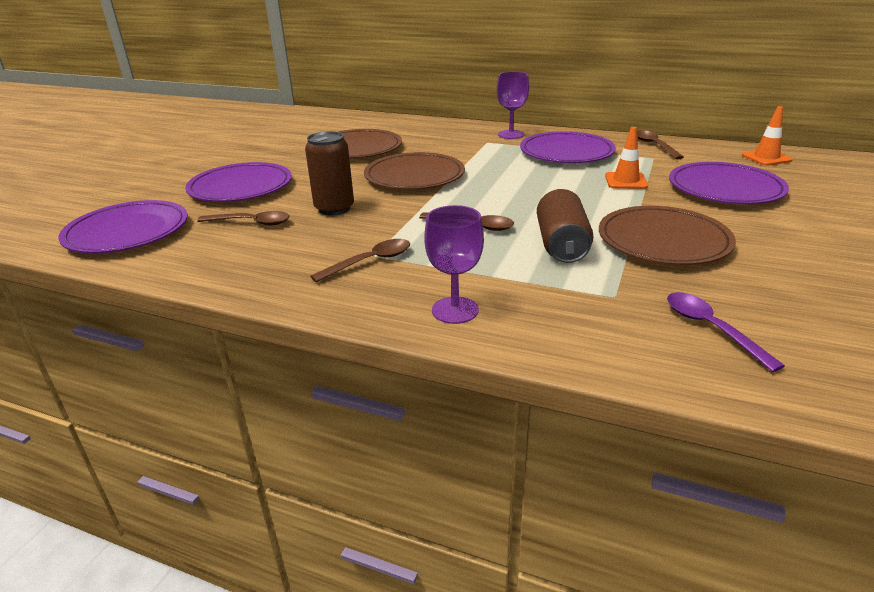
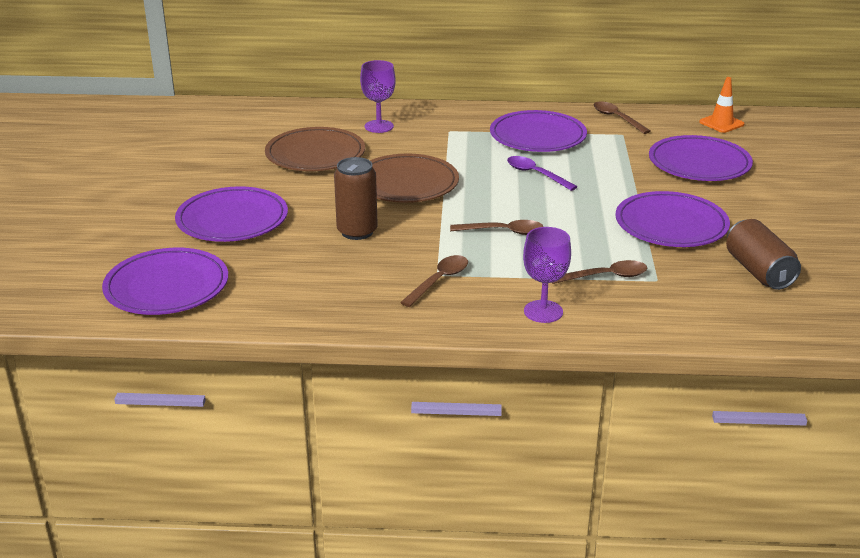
camera: 20 degrees left, 0 degrees up
(251, 223) = (287, 258): brown spoon -> brown spoon (605, 276)
(511, 134) = (467, 118): purple goblet -> purple goblet (379, 126)
(561, 245) = (592, 241): brown can -> brown can (758, 271)
(626, 181) = (611, 165): orange traffic cone -> none
(663, 241) = (671, 224): brown plate -> purple plate
(711, 329) = (736, 294): purple spoon -> purple spoon (536, 174)

